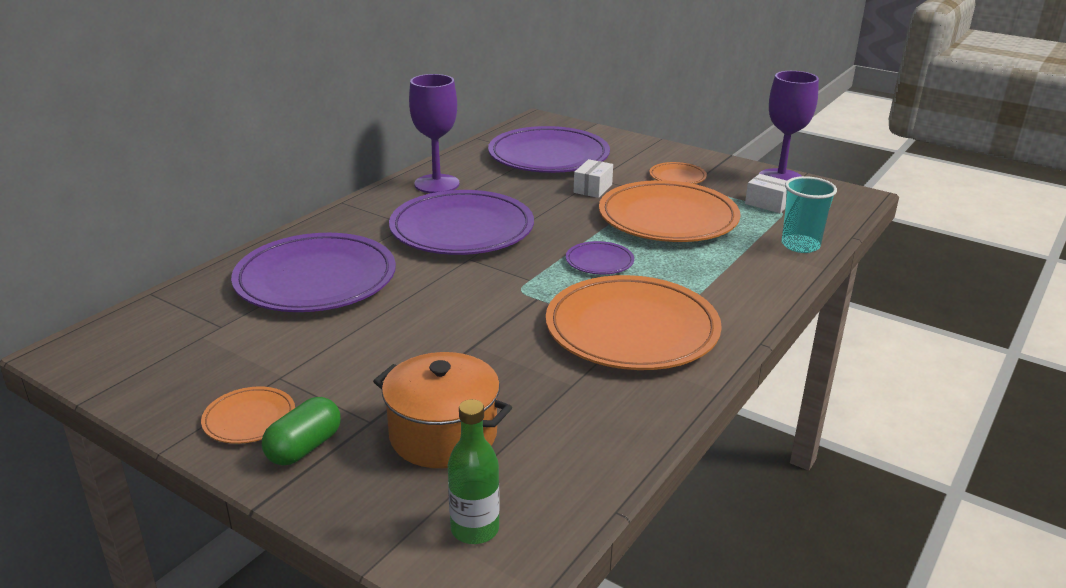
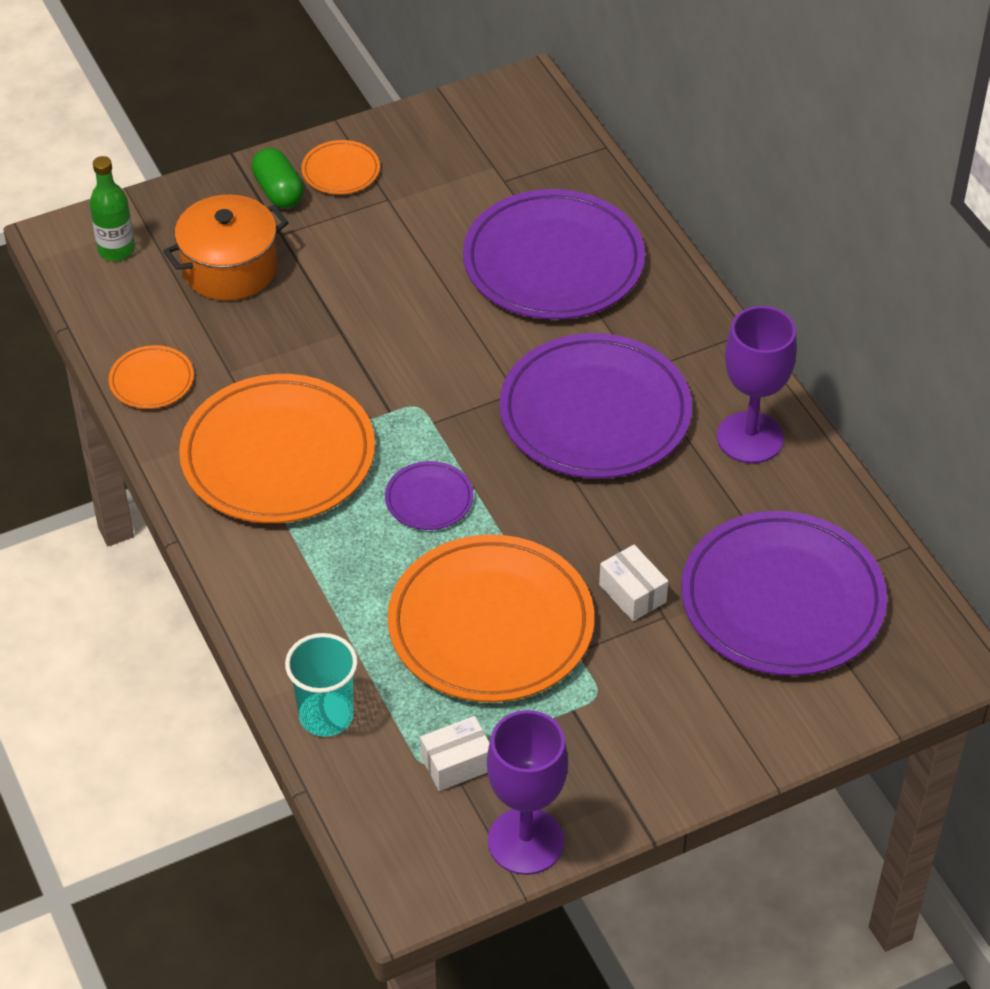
camera: 120 degrees right, 20 degrees up
(677, 177) = (611, 713): orange plate -> orange plate (151, 380)

